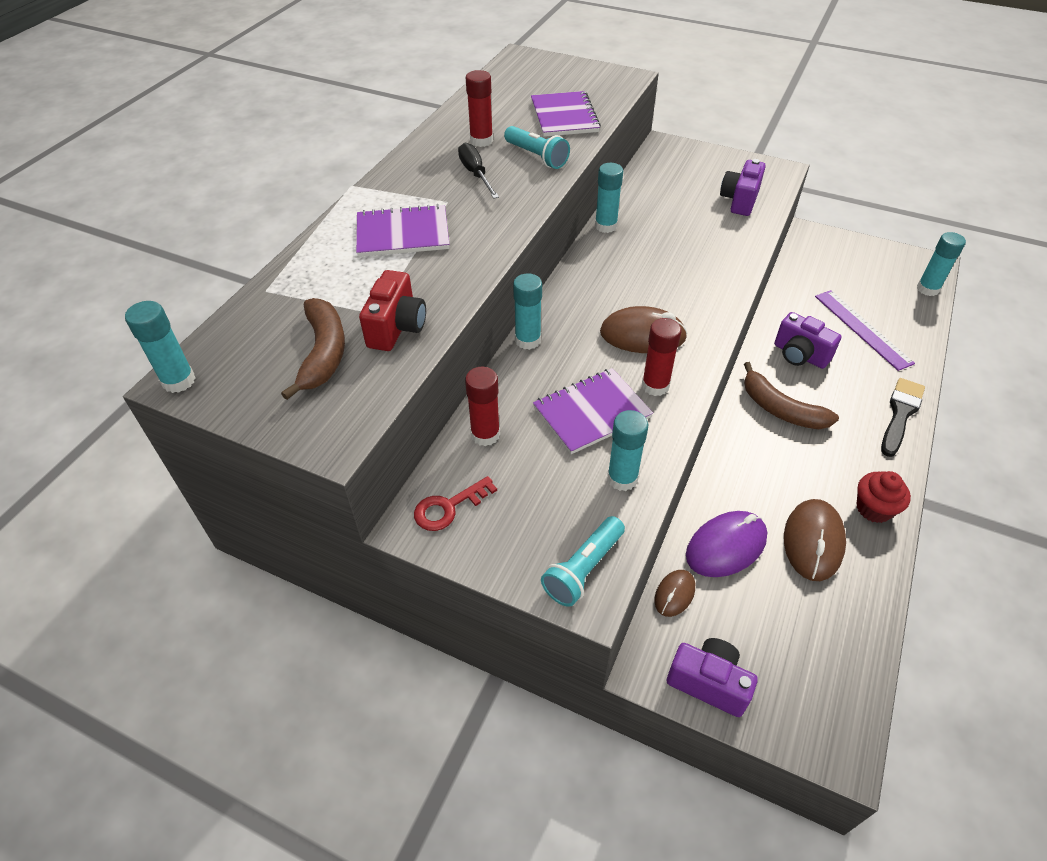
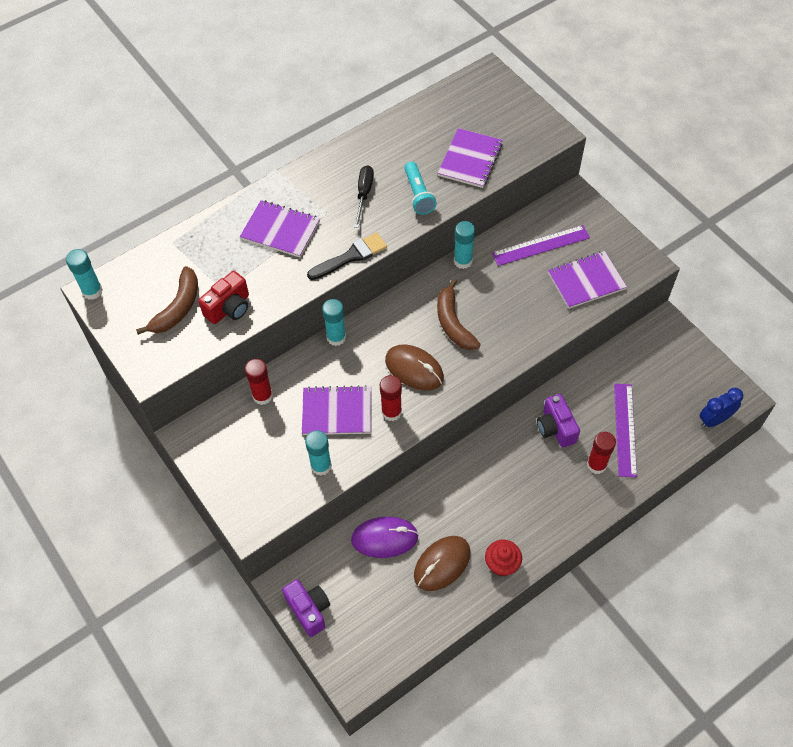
camera: 30 degrees right, 10 degrees up
(449, 507) = (211, 434): red key -> none
(481, 141) = (391, 161): red glue stick -> red glue stick (596, 465)
(583, 569) = (258, 509): turquoise flashlight -> none
(670, 189) = (541, 245): none -> purple ruler
(674, 594) = (330, 550): brown mouse -> none
(739, 200) = (586, 281): purple camera -> purple notebook
(780, 408) = (503, 463): brown banana -> brown banana (453, 322)
(900, 414) = (587, 509): black brush -> black brush (351, 256)
(927, 289) = (714, 420): turquoise glue stick -> blue clock

